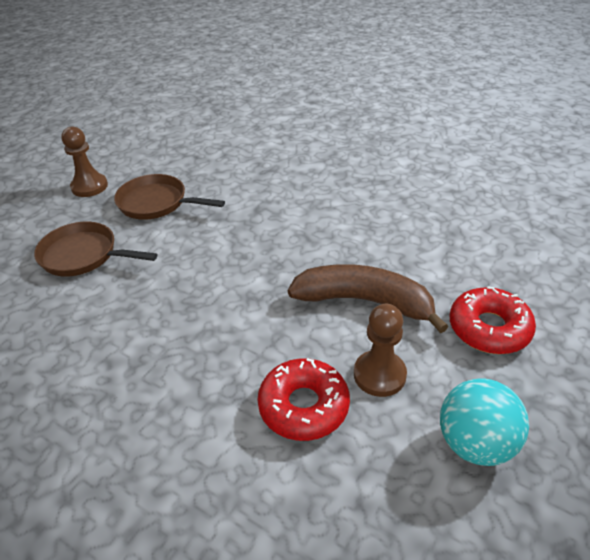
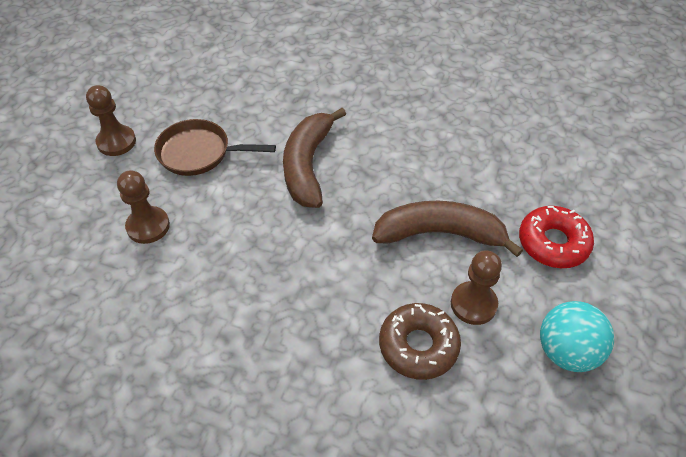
camera: 15 degrees left, 10 degrees up
(84, 255) = (148, 226): brown pan -> brown pawn
(253, 225) = (308, 165): none -> brown banana
(304, 406) = (418, 346): red donut -> brown donut

